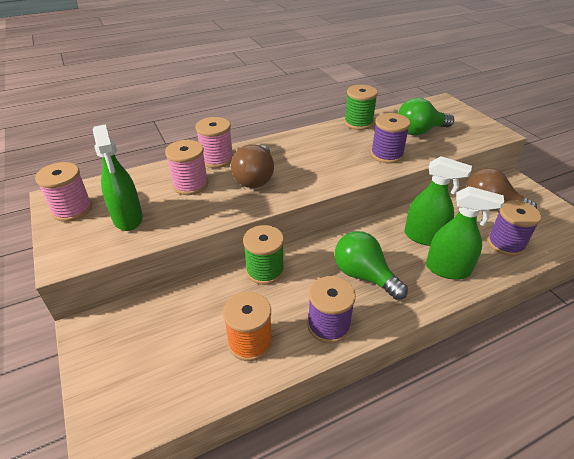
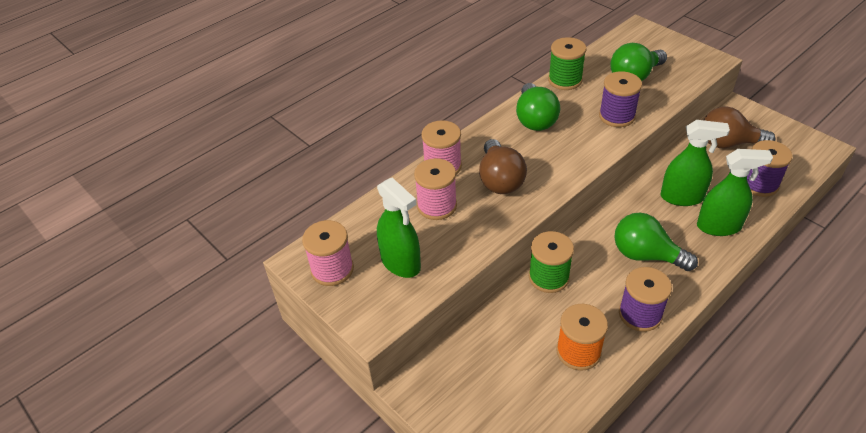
camera: 15 degrees left, 5 degrees up
(315, 143) = (535, 119): none -> green light bulb

